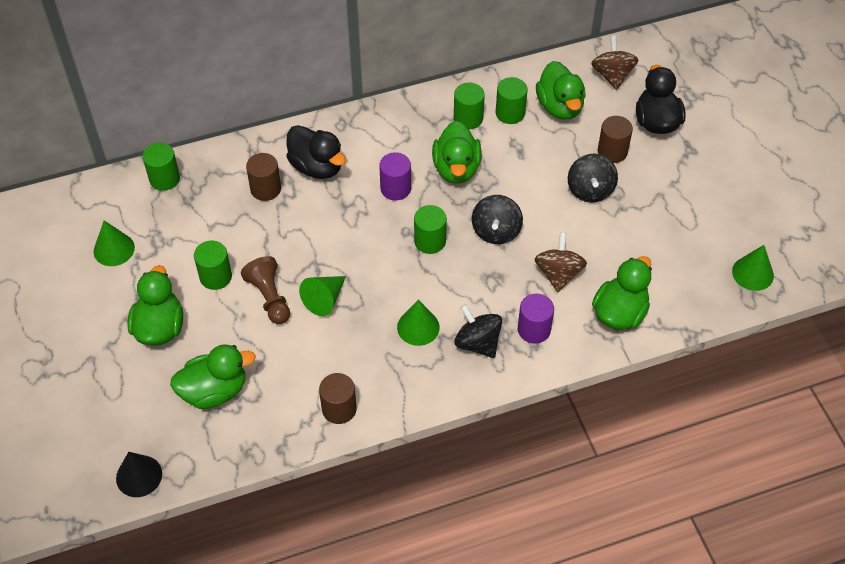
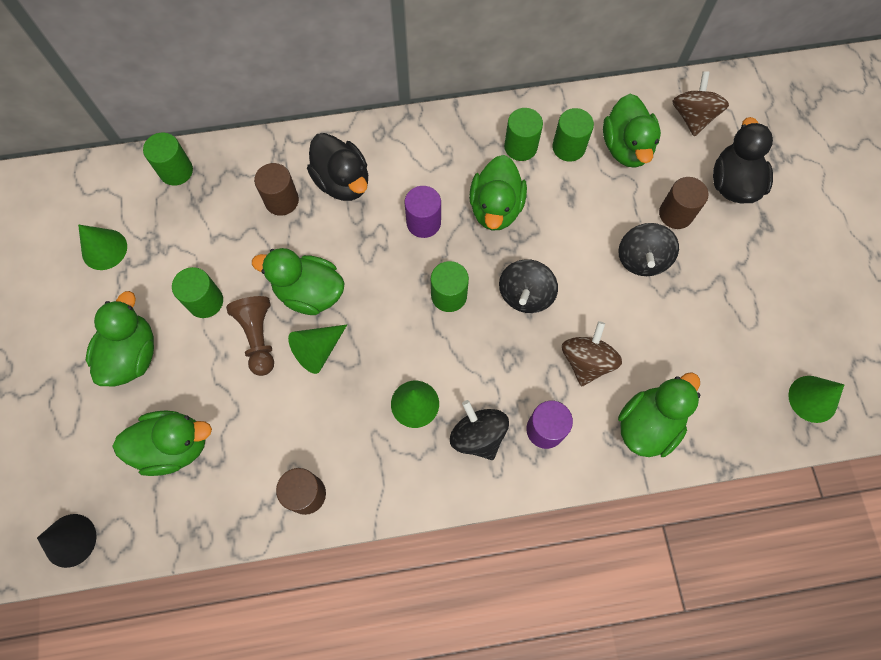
camera: 10 degrees right, 15 degrees up
(307, 257) = (309, 293): none -> green duck

